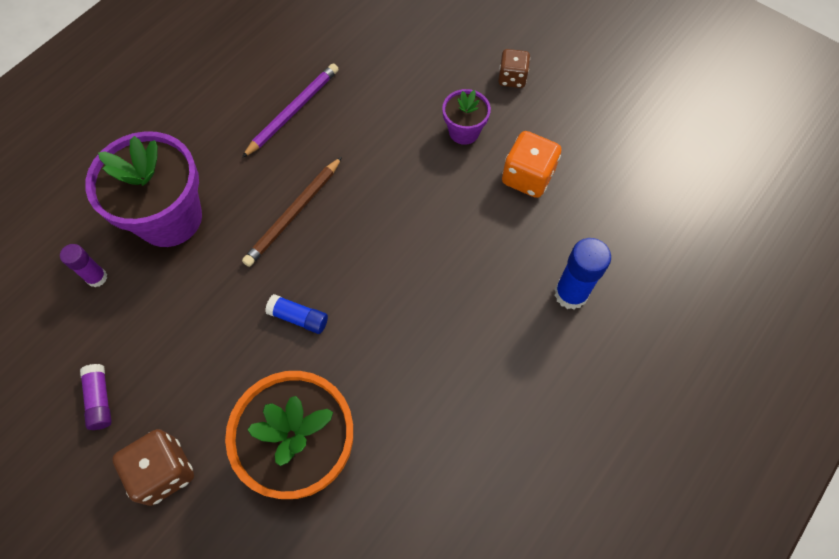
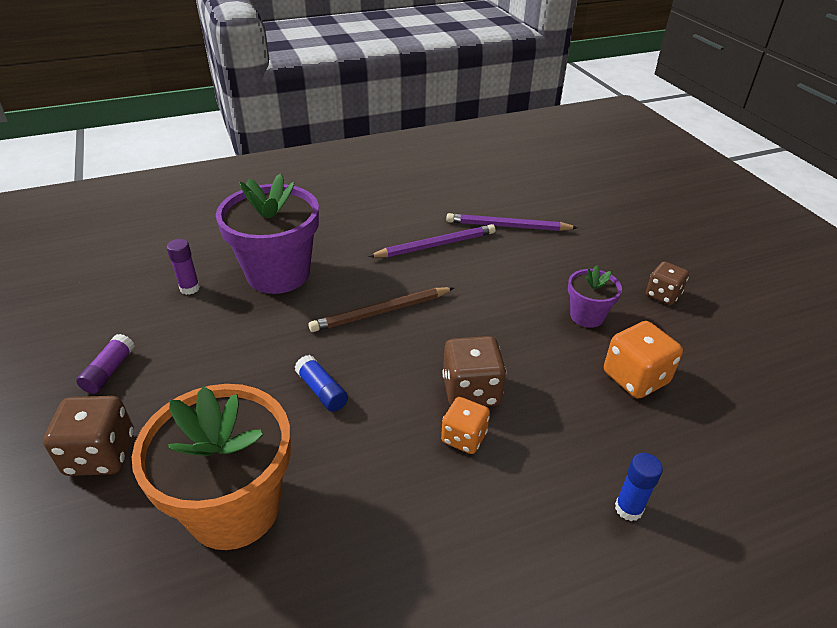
camera: 30 degrees right, 25 degrees down
(345, 55) = (508, 226): none -> purple pencil
(414, 254) = (471, 391): none -> brown dice
(433, 299) = (464, 437): none -> orange dice
(570, 294) = (628, 509): blue glue stick -> blue glue stick, size x0.62

